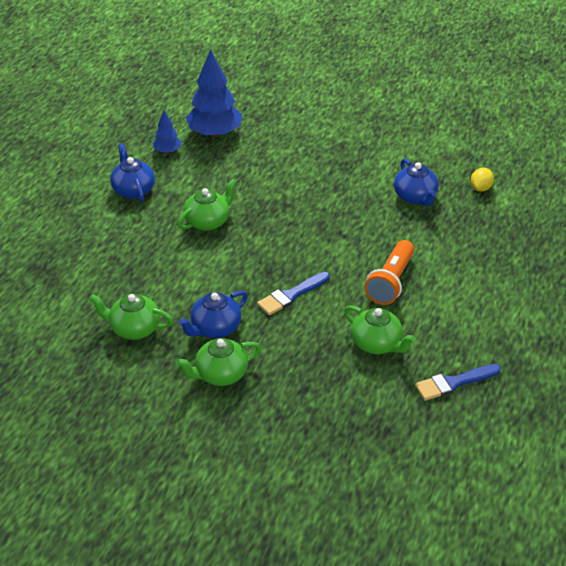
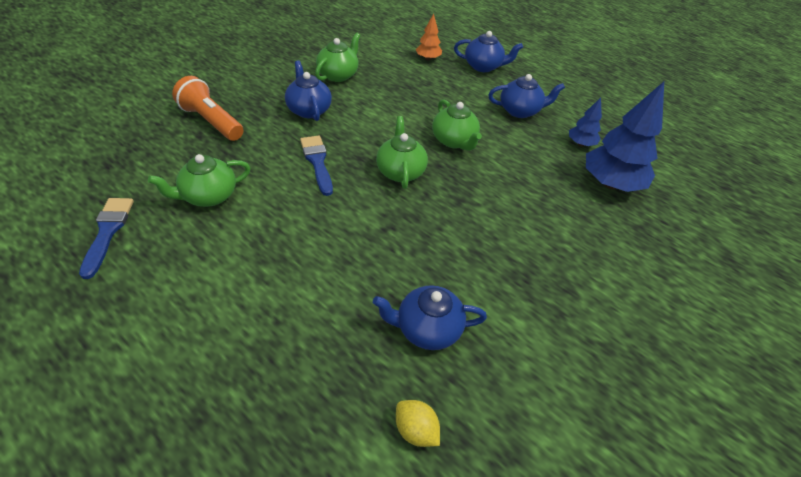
camera: 105 degrees right, 5 degrees up
(56, 225) = (483, 66): none -> blue teapot
(59, 269) = (428, 58): none -> orange tree
(220, 374) = (255, 100): green teapot -> green teapot (400, 171)
(390, 282) = (285, 240): orange flashlight -> orange flashlight (211, 121)

